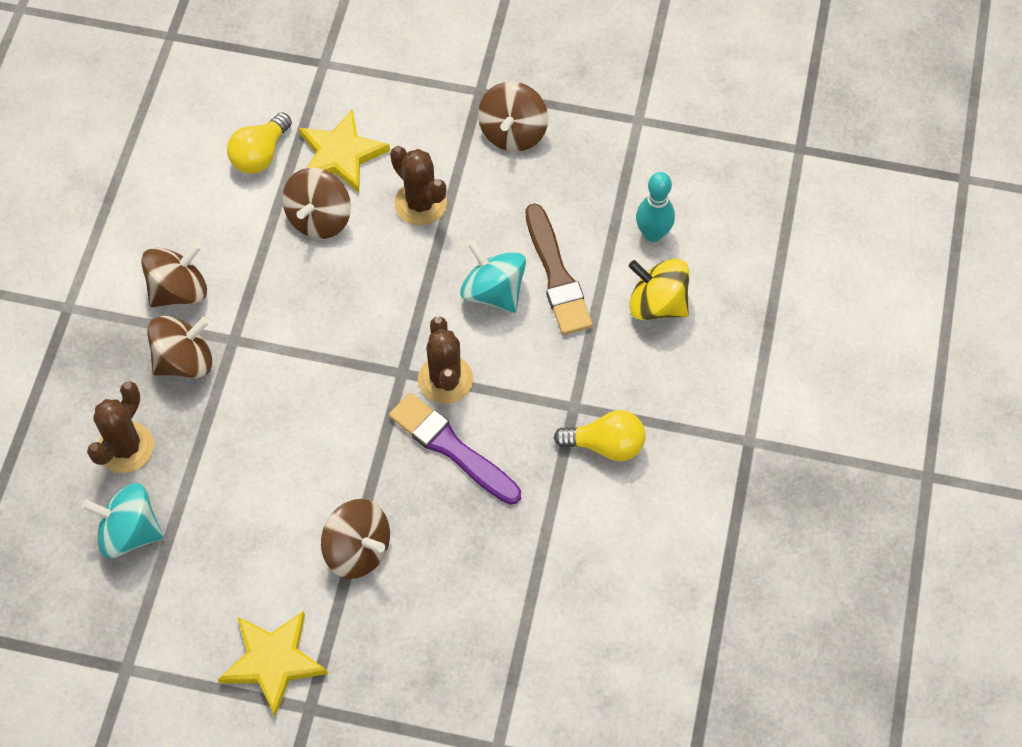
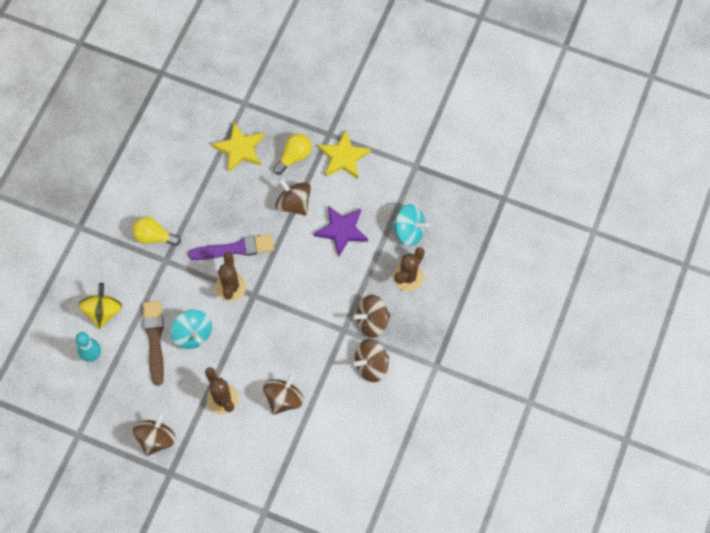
camera: 170 degrees left, 5 degrees up
(258, 513) = (341, 230): none -> purple star
(260, 155) = (313, 449): yellow light bulb -> yellow light bulb (294, 157)
(341, 155) = (264, 441): yellow star -> yellow star (240, 149)
(451, 448) = (235, 248): purple brush -> purple brush turned 60 degrees counterclockwise
(657, 304) = (103, 311): yellow spinning top -> yellow spinning top turned 120 degrees counterclockwise

